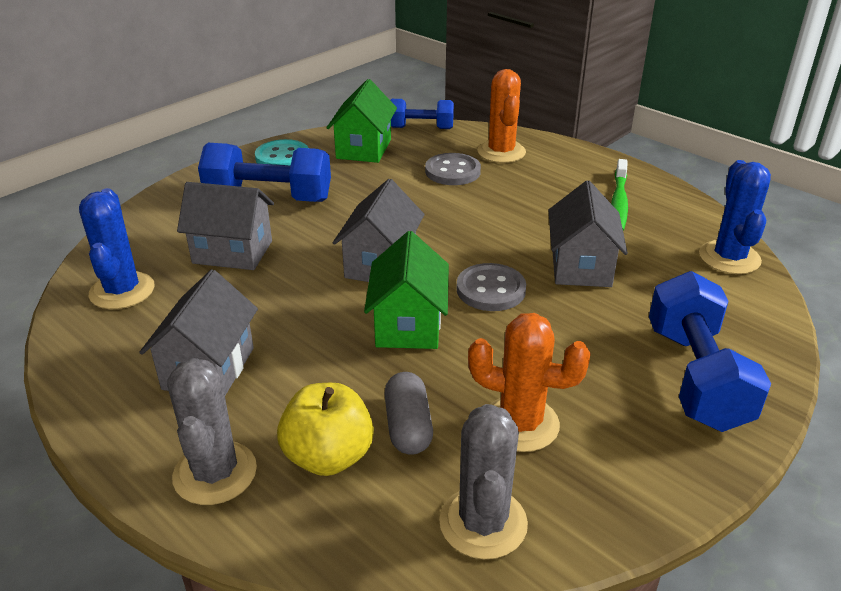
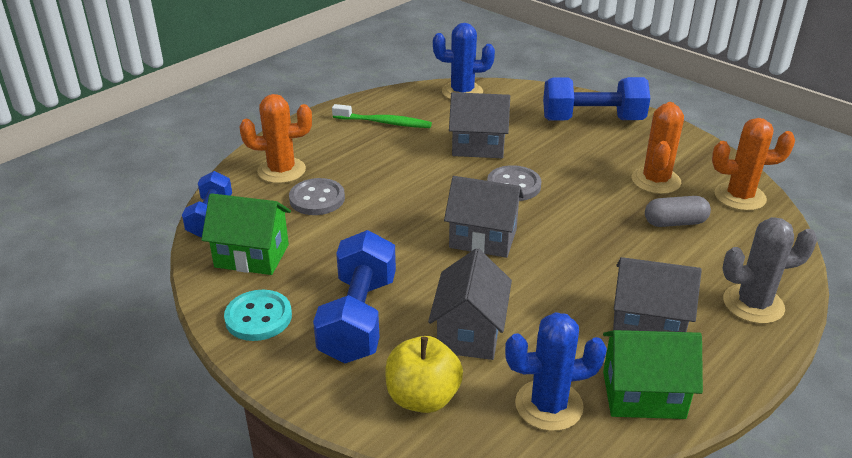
camera: 90 degrees left, 0 degrees up
(328, 456) = (715, 254): yellow apple -> yellow apple (423, 397)
(408, 324) = (565, 223): green house -> green house (643, 394)
(483, 523) = (739, 197): grey cactus -> orange cactus

